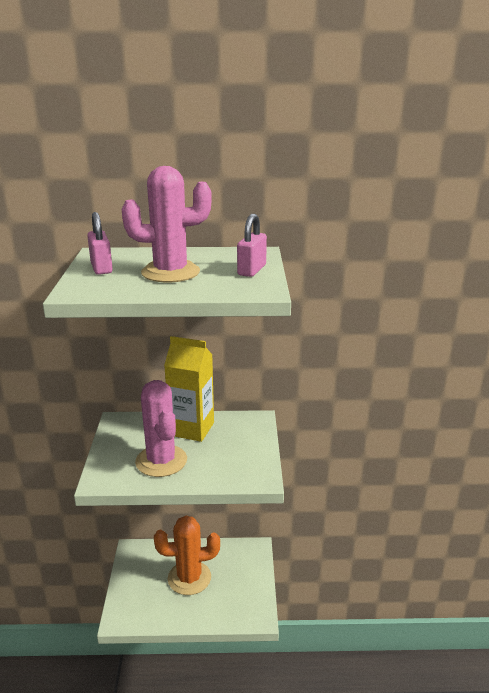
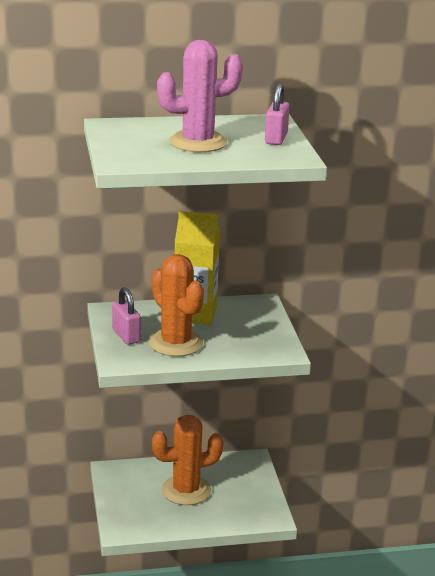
camera: 10 degrees left, 0 degrees up
(101, 268) = (125, 140): pink padlock -> pink padlock (126, 336)
(161, 461) = (176, 343): pink cactus -> orange cactus

